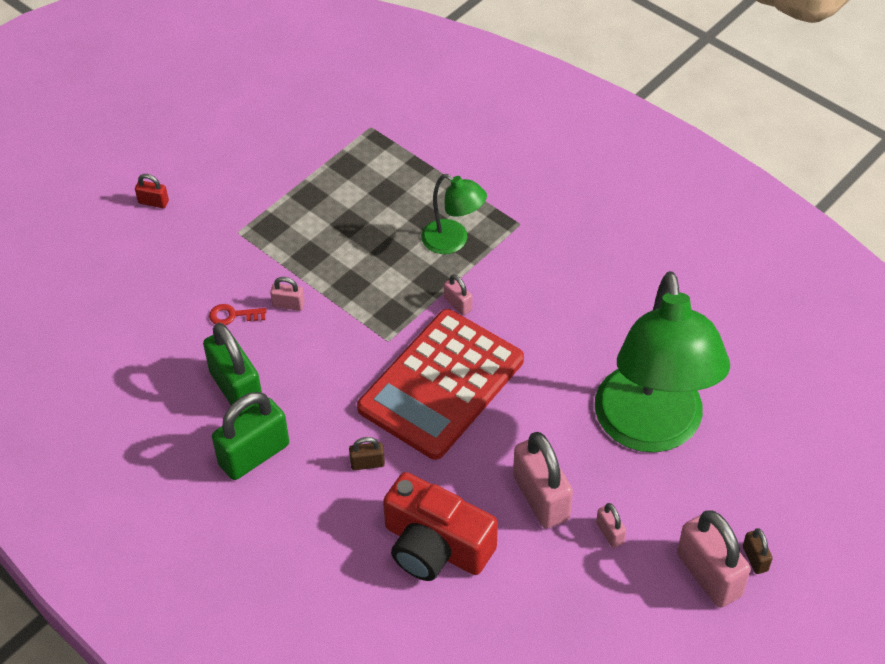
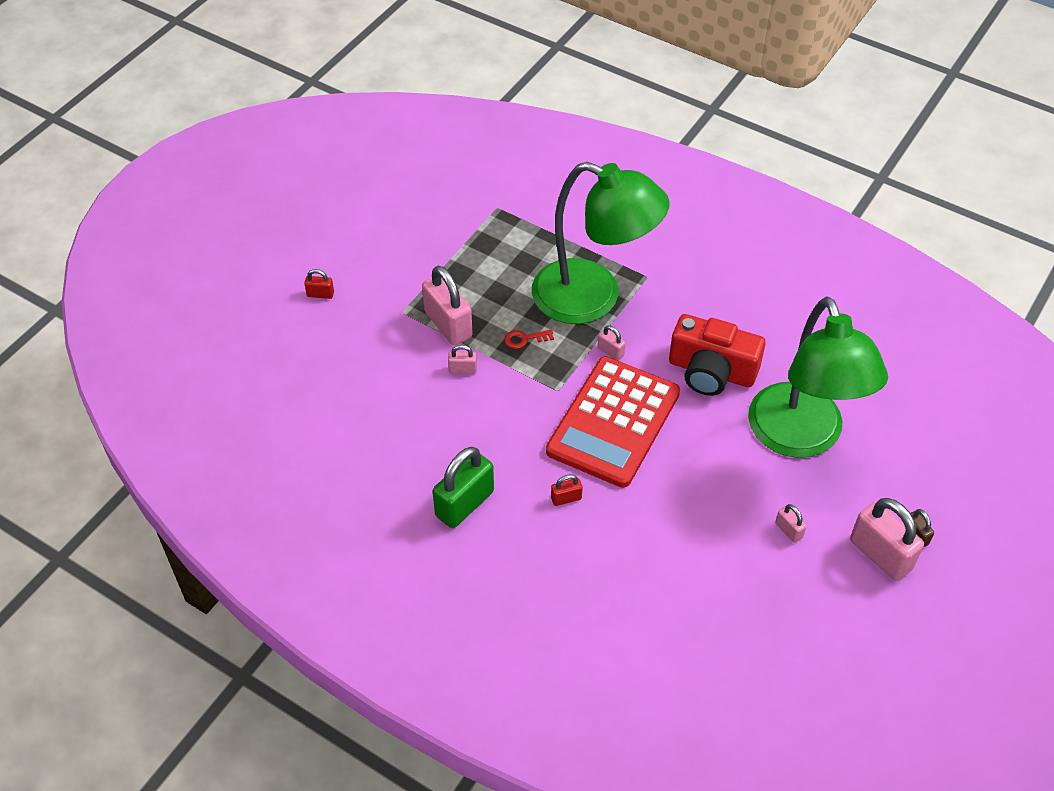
camera: 10 degrees left, 0 degrees up
(233, 315) = (416, 385): red key -> red key (524, 339)
(236, 389) = (435, 448): green padlock -> none
(367, 463) = (566, 498): brown padlock -> red padlock
(435, 546) = (642, 562): red camera -> red camera (711, 371)
(453, 241) = (593, 298): green lamp -> green lamp, size x2.15
(541, 498) = (723, 508): pink padlock -> pink padlock (448, 325)

